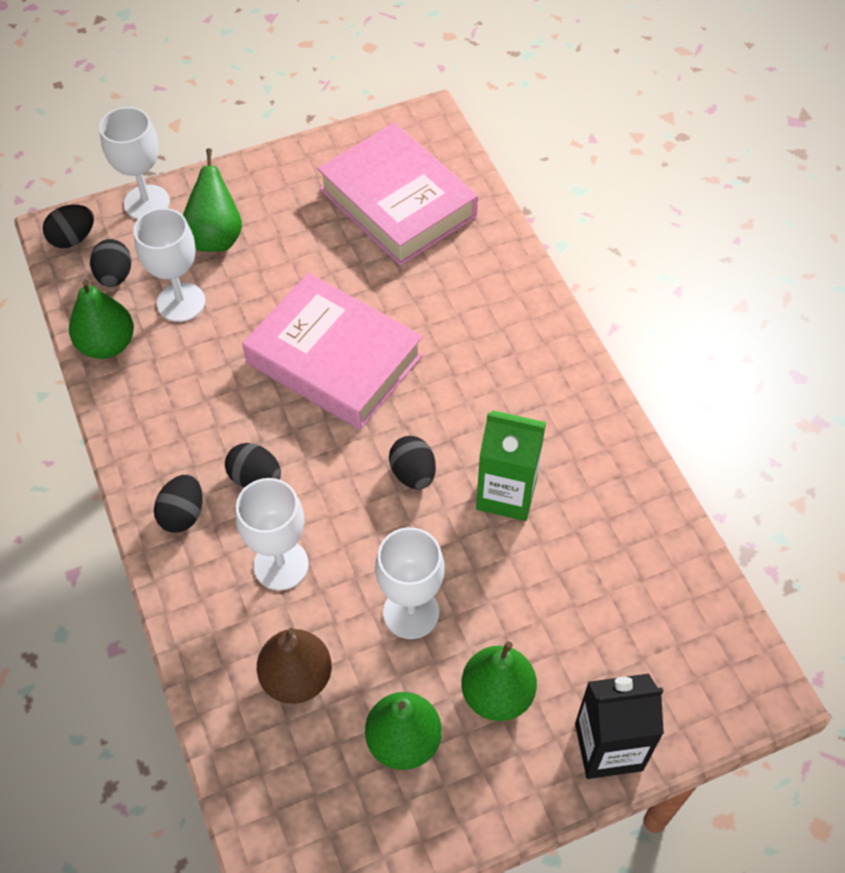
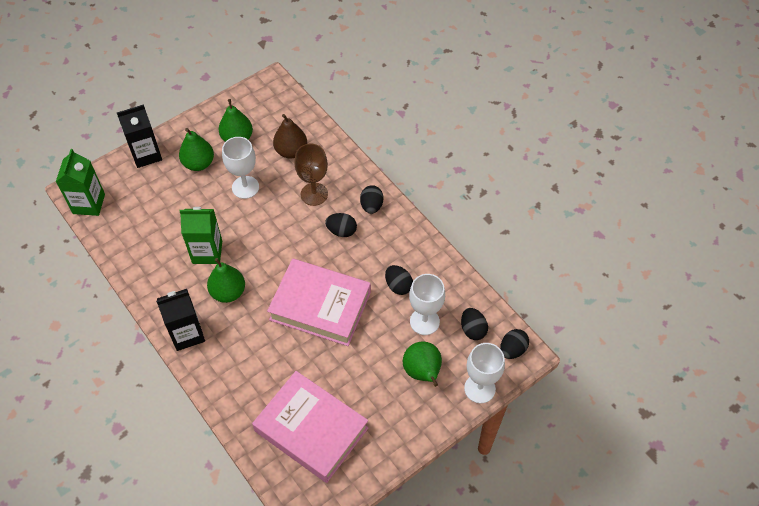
camera: 165 degrees right, 0 degrees up
(107, 345) = (454, 285): green pear -> green pear (228, 292)
(281, 565) = (314, 194): white goblet -> brown goblet
(413, 474) = (259, 251): black egg -> black egg (398, 286)
(558, 362) = (187, 334): none -> black carton
(732, 650) = (89, 204): none -> green carton

